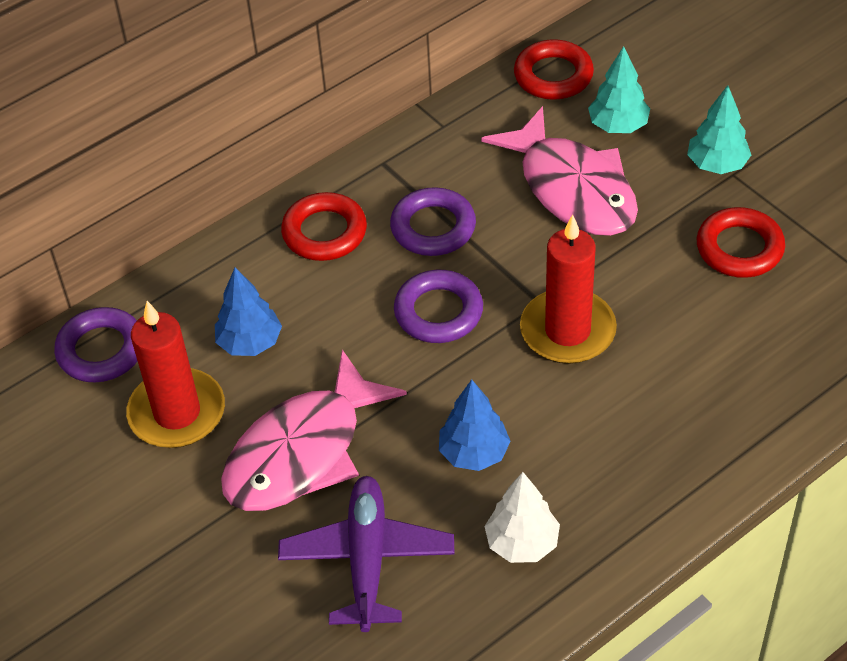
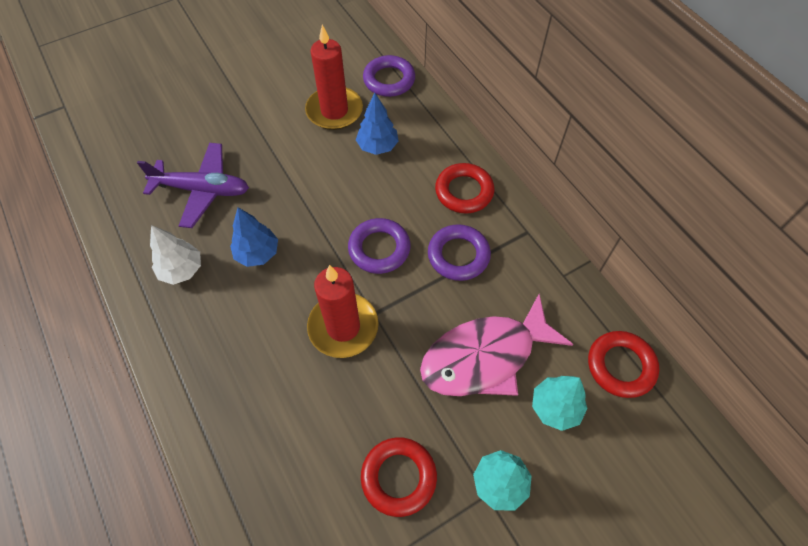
camera: 95 degrees right, 10 degrees up
(302, 452) = (288, 166): pink fish -> none

